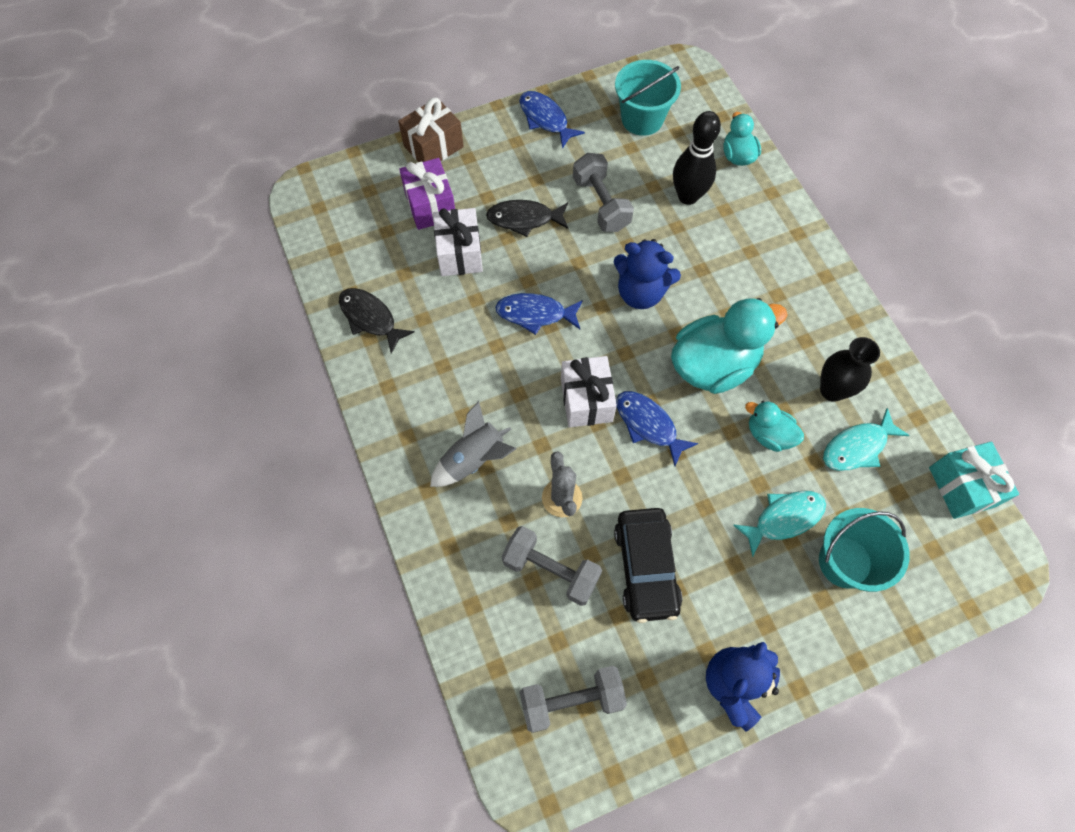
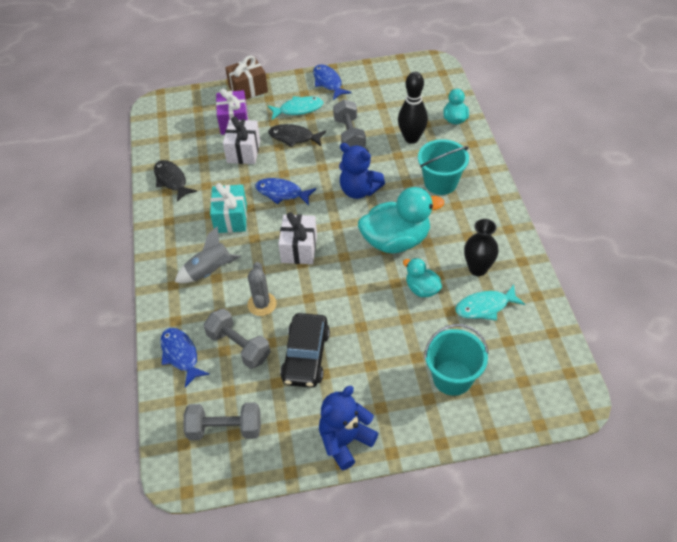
camera: 15 degrees right, 15 degrees down
(642, 119) = (394, 90): turquoise bucket -> turquoise bucket (440, 182)
(648, 425) = (337, 270): blue fish -> blue fish (181, 355)
(784, 518) = (416, 343): turquoise fish -> turquoise fish (298, 109)
(961, 487) = (557, 344): turquoise gift -> turquoise gift (231, 218)

